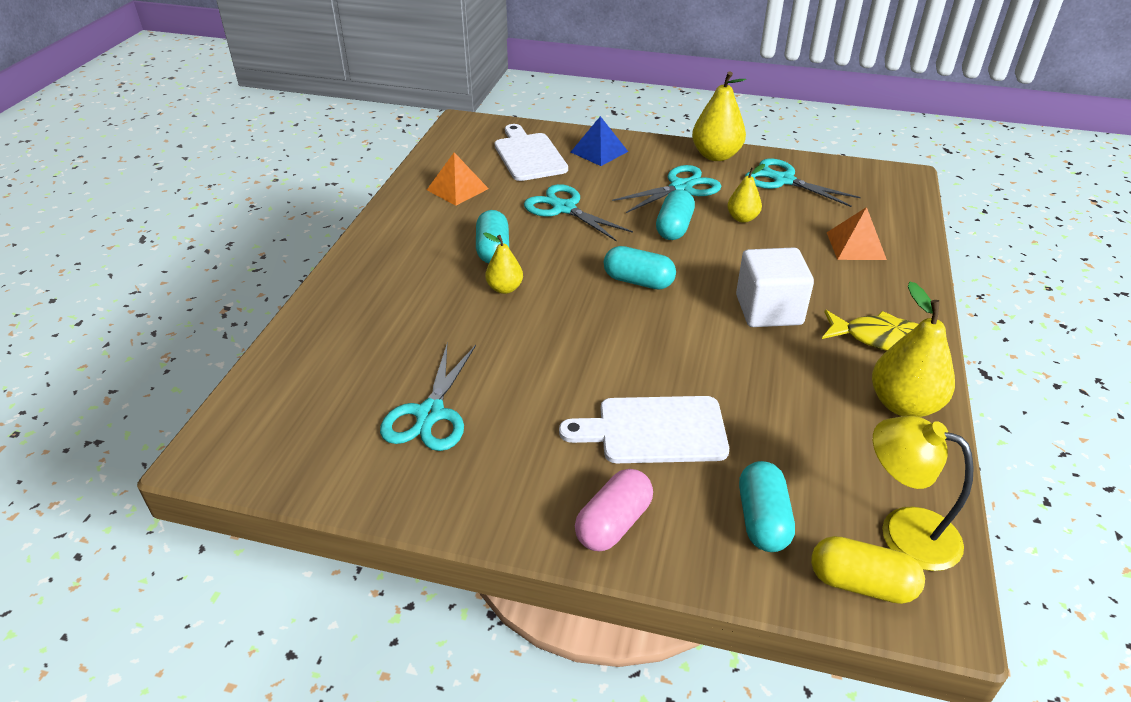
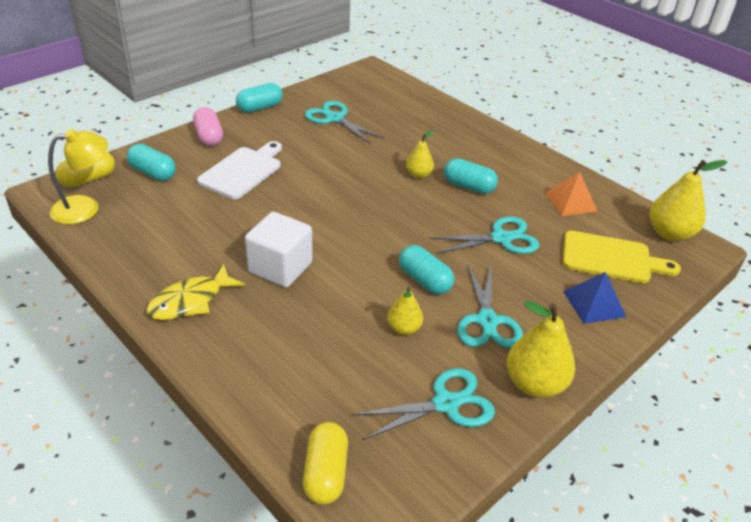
camera: 120 degrees right, 0 degrees up
(529, 155) = (611, 258): white cutting board -> yellow cutting board
(638, 281) = (373, 228): turquoise capsule -> turquoise capsule (260, 107)
(856, 246) = (297, 374): orange pyramid -> none
(901, 203) = (325, 473): none -> yellow capsule
(903, 404) = (138, 267): yellow pear -> yellow pear (669, 233)

